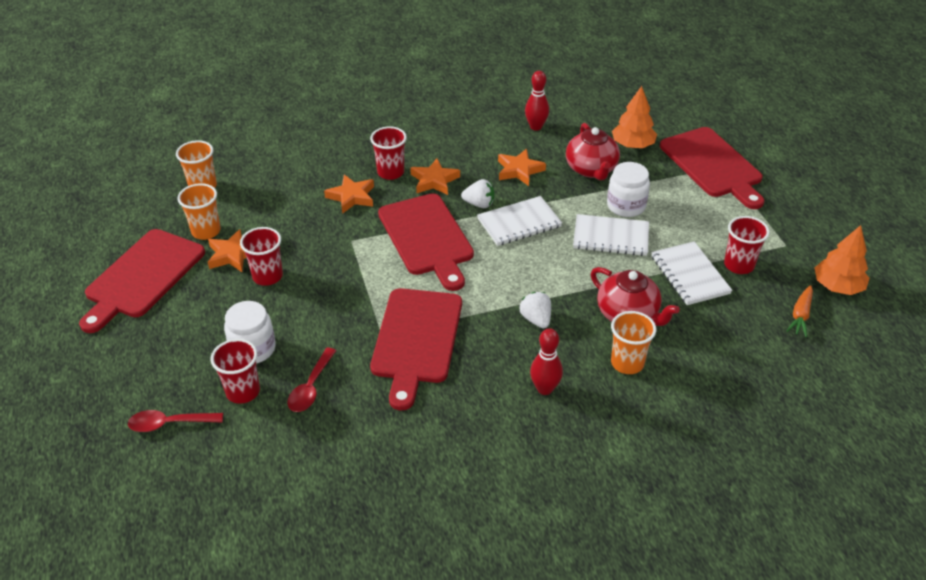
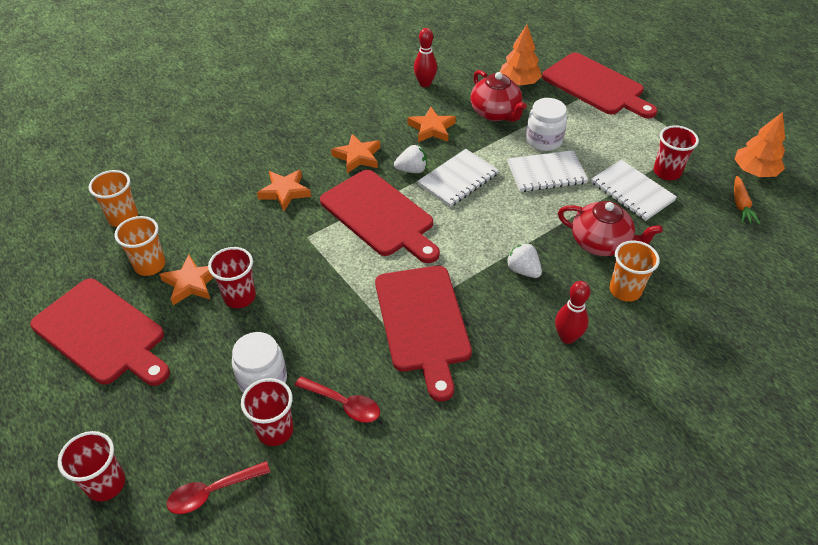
camera: 20 degrees left, 5 degrees up
(142, 277) = (102, 334): red cutting board -> red cutting board turned 60 degrees counterclockwise
(311, 387) = (343, 404): red spoon -> red spoon turned 60 degrees counterclockwise
(390, 172) = (311, 158): red cup -> red cup (106, 484)

